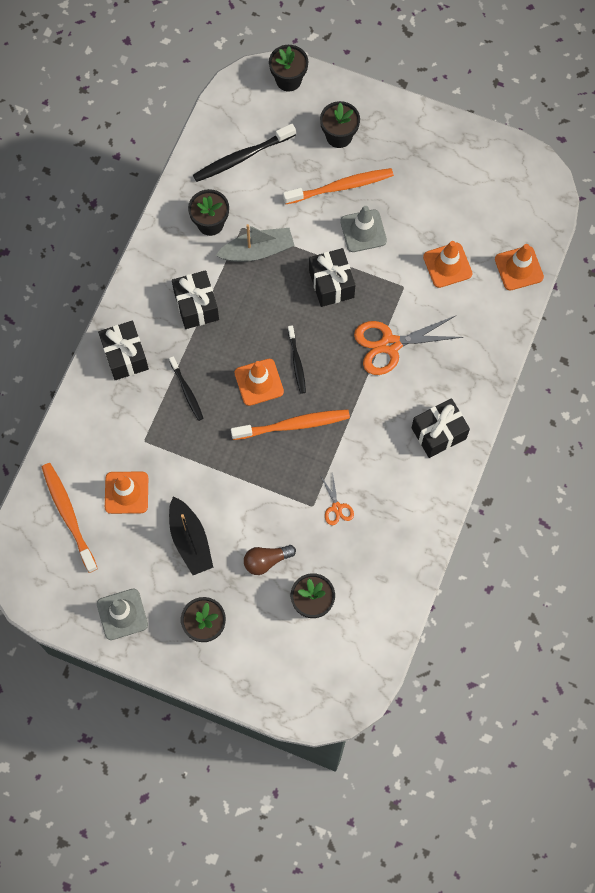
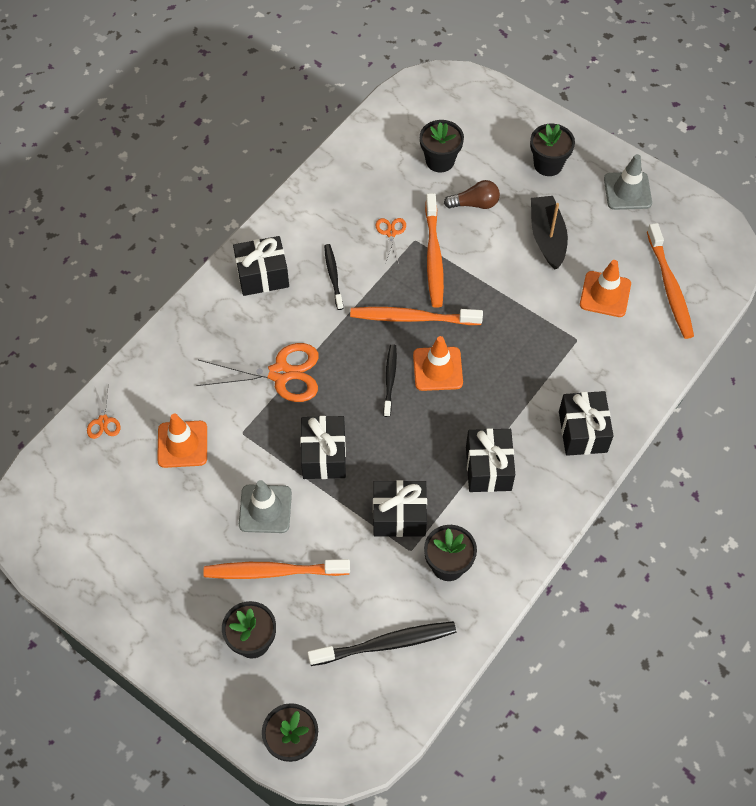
camera: 165 degrees left, 10 degrees down
(187, 391) = (520, 378): black toothbrush -> black toothbrush (333, 276)
(257, 251) = (399, 516): grey boat -> black gift
(291, 493) = (433, 256): none -> orange toothbrush
(519, 268) = (103, 421): orange traffic cone -> orange scissors

